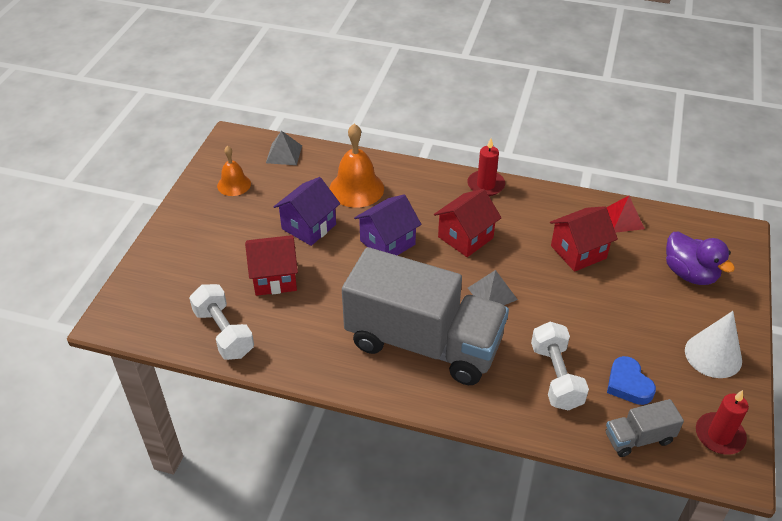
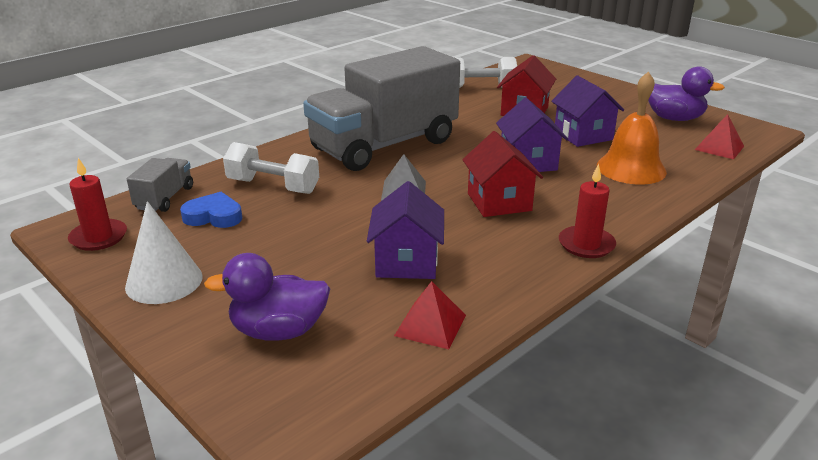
camera: 120 degrees right, 15 degrees down
(234, 184) = (674, 118): orange bell -> purple duck
(284, 154) = (719, 147): grey pyramid -> red pyramid
(578, 252) = (406, 262): red house -> purple house

